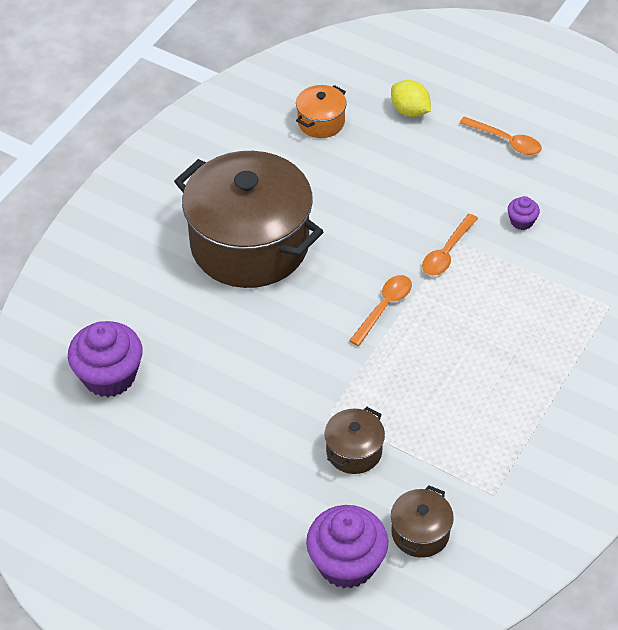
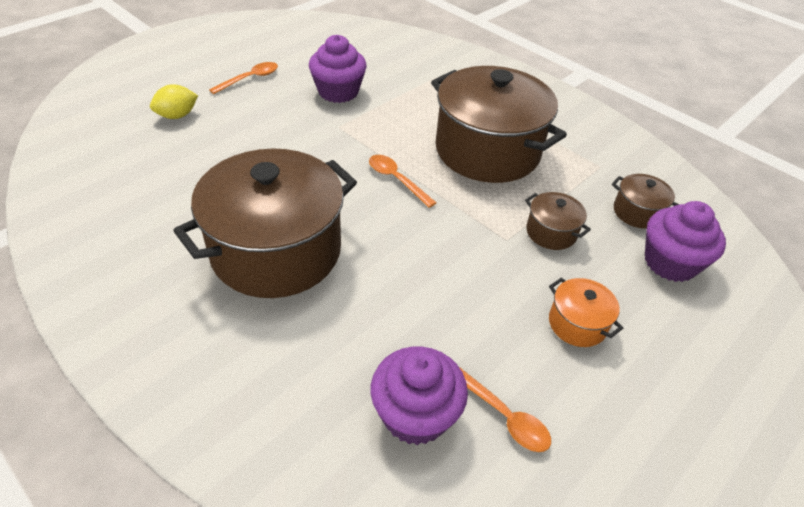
camera: 80 degrees left, 5 degrees down
(321, 122) = (146, 168): orange pot -> orange pot (577, 324)
(447, 252) = (351, 133): orange spoon -> orange spoon (503, 415)
(472, 379) = (487, 151): none -> brown pot
(521, 221) = (338, 92): purple cupcake -> purple cupcake, size x2.14

